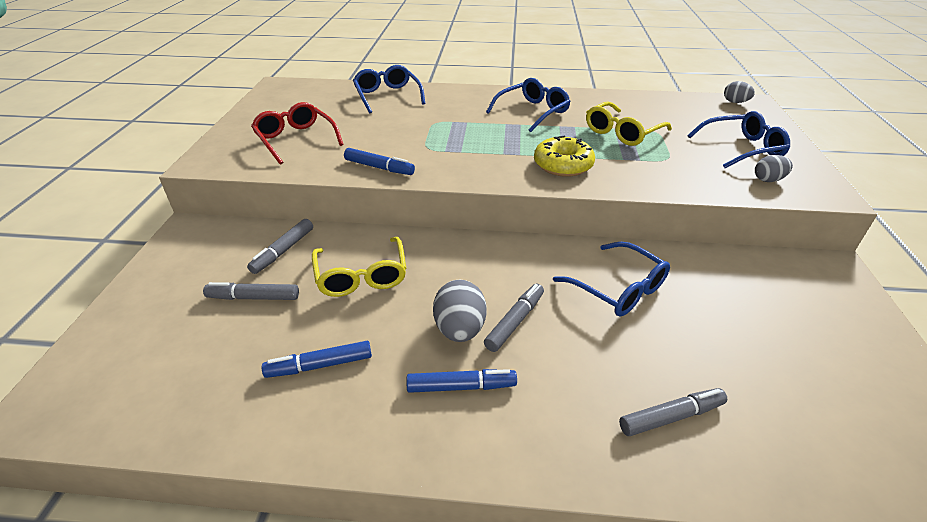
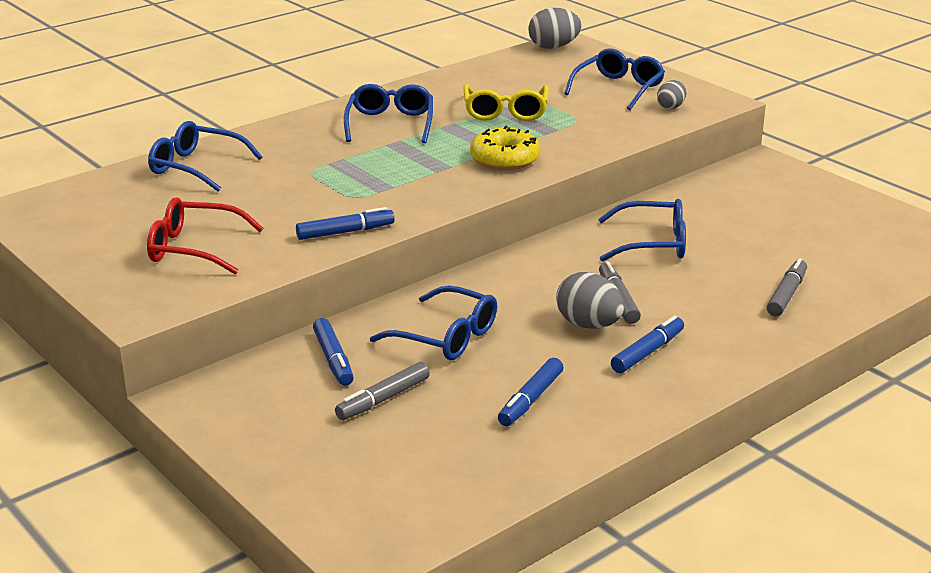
camera: 45 degrees left, 10 degrees down
(283, 251) = (333, 359): grey marker -> blue marker
(361, 276) = (446, 337): yellow glasses -> blue glasses
(735, 102) = (553, 47): grey egg -> grey egg, size x1.62

